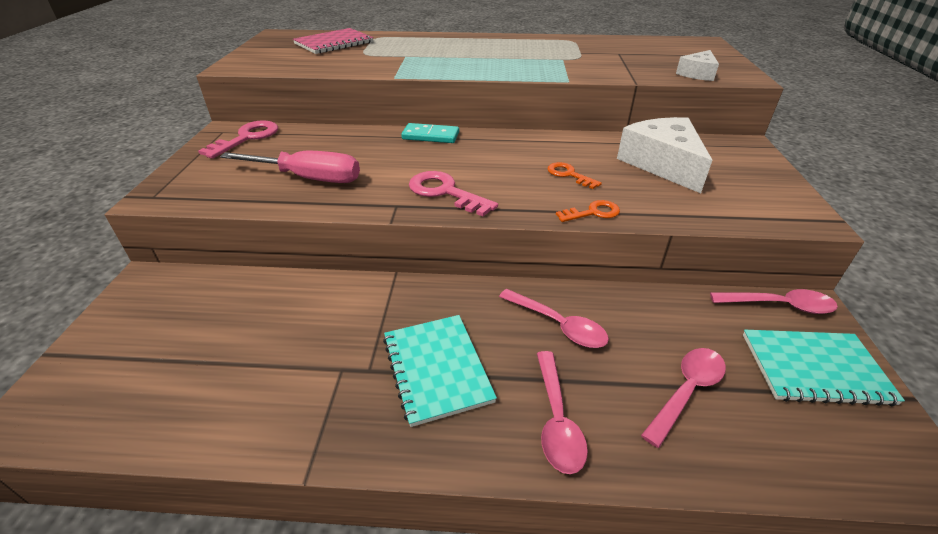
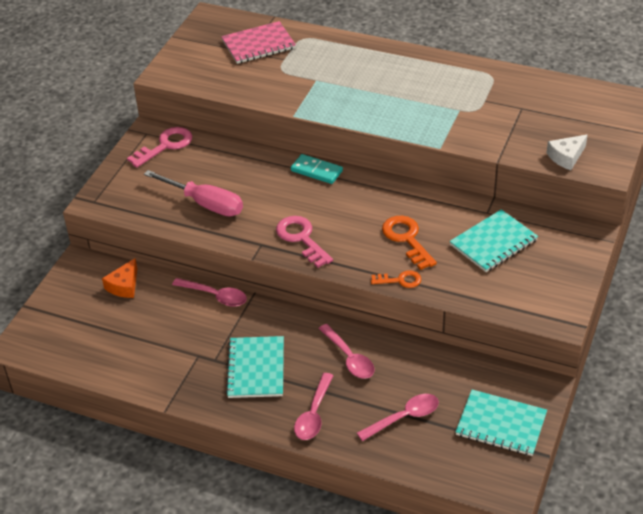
camera: 20 degrees right, 5 degrees up
(211, 296) = (124, 286): none -> orange cheese
(569, 175) = (407, 239): orange key -> orange key, size x1.62
(662, 164) = (493, 242): white cheese -> turquoise notebook
(779, 305) = (519, 379): pink spoon -> pink spoon (215, 296)

